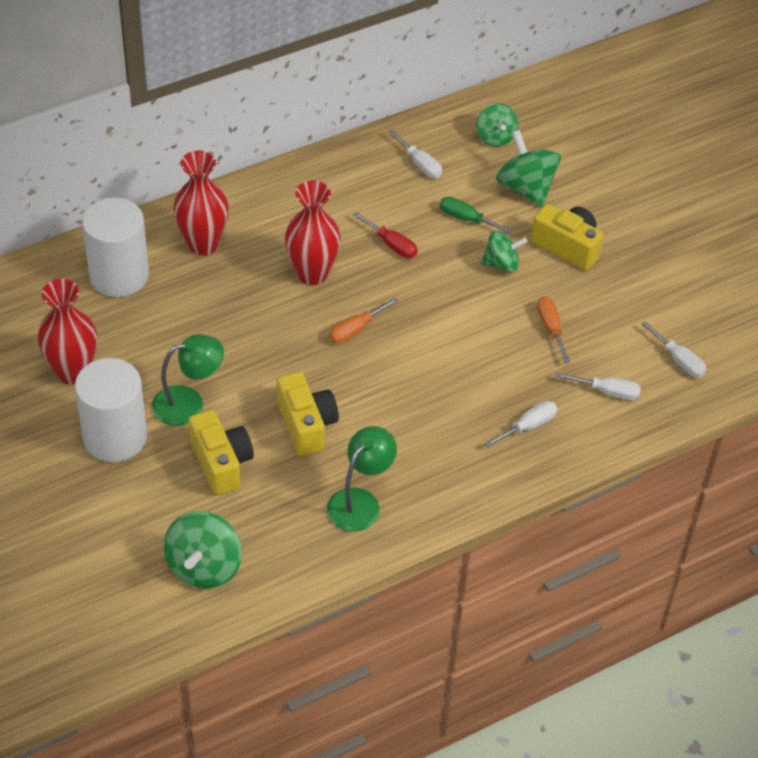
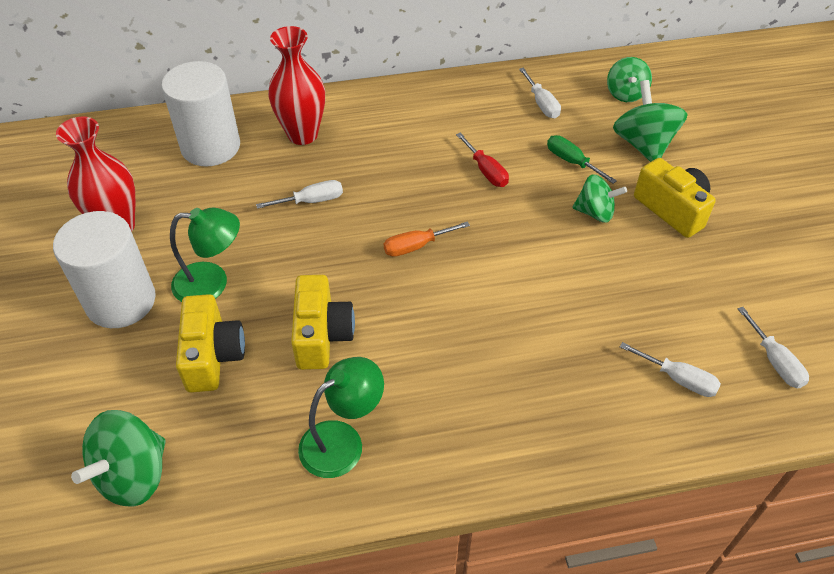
camera: 20 degrees right, 0 degrees up
(312, 273) = (395, 182): red vase -> none
(528, 426) = (571, 398): white screwdriver -> white screwdriver (311, 201)
(551, 328) = (630, 290): orange screwdriver -> none

